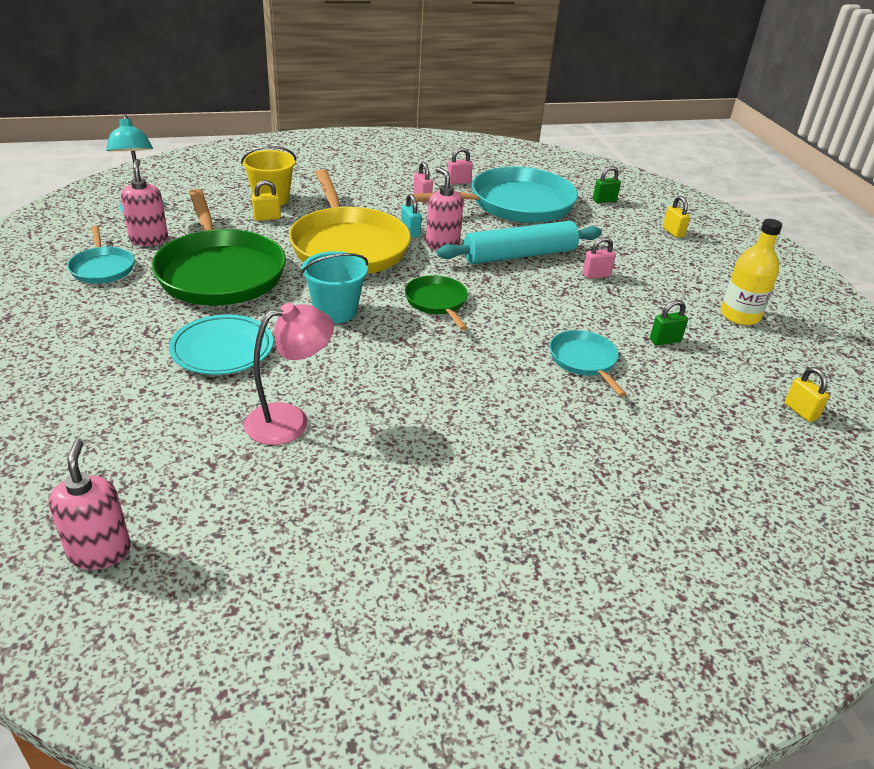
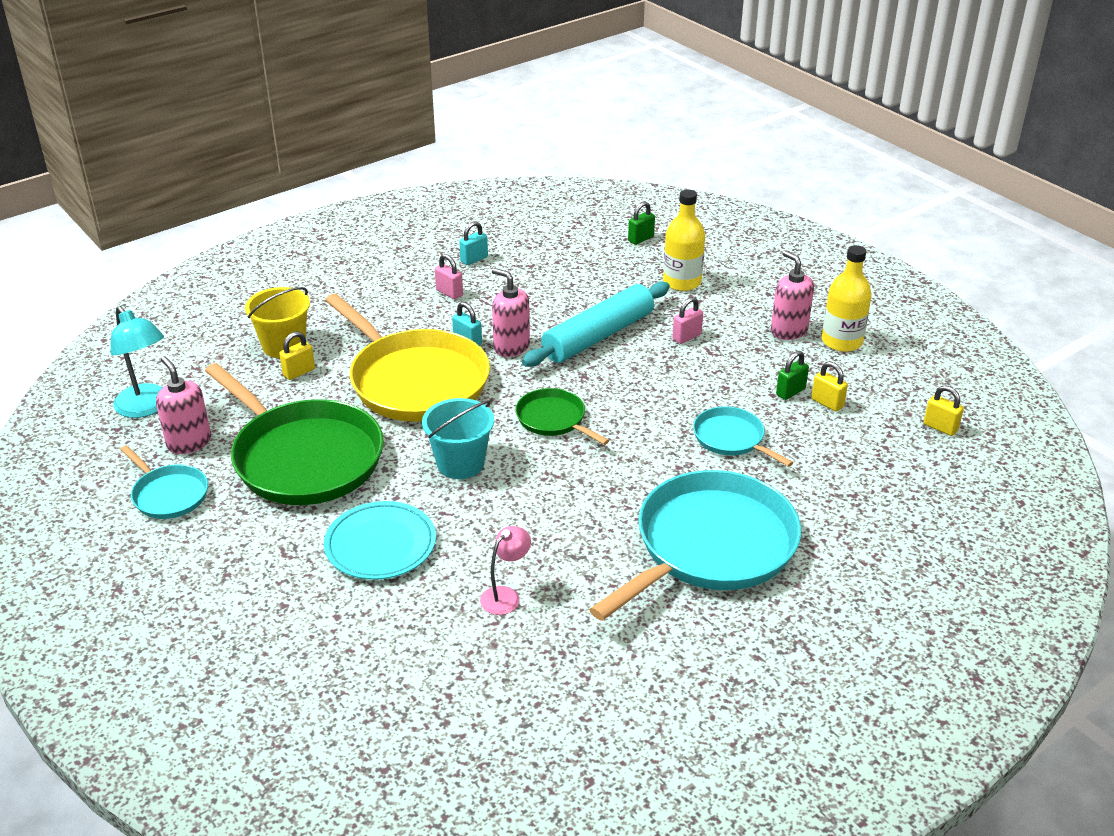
camera: 20 degrees left, 0 degrees up
(99, 551) = (434, 779): pink soap dispenser -> pink soap dispenser (788, 331)
(290, 420) = (506, 595): pink lamp -> pink lamp, size x0.61
(458, 182) = (474, 259): pink padlock -> turquoise padlock
(515, 204) = (553, 271): turquoise pan -> turquoise pan (710, 546)
(619, 237) = (682, 282): none -> yellow bottle
(673, 232) = (730, 260): yellow padlock -> yellow padlock (827, 403)

